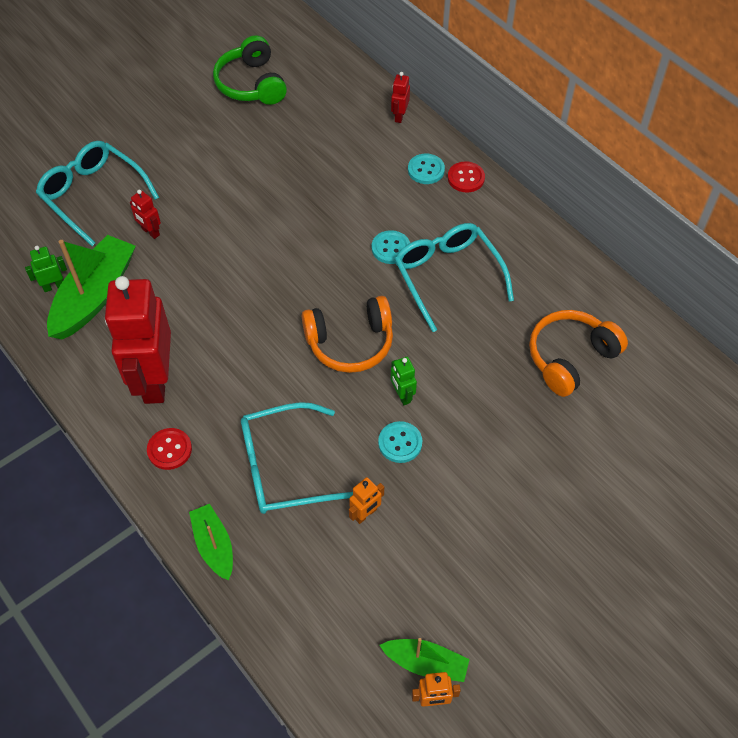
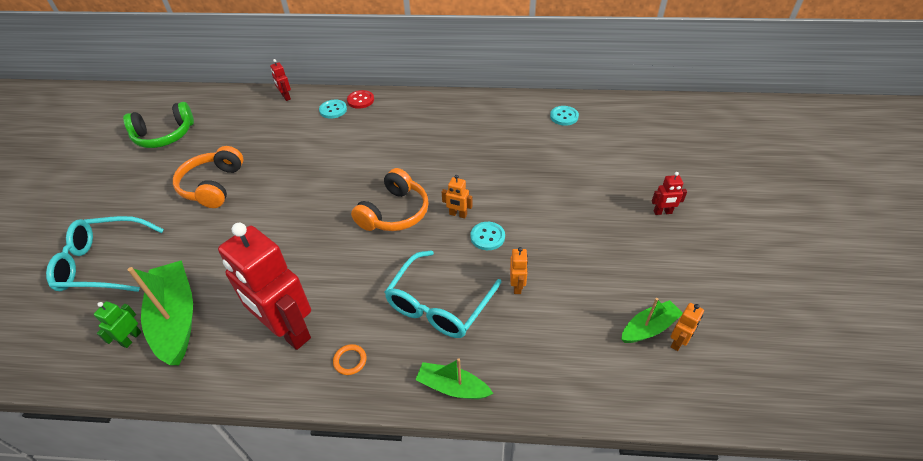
camera: 45 degrees left, 10 degrees down
(150, 232) = (179, 252): red robot -> red robot (662, 212)
(169, 449) = (350, 360): red button -> orange ring
(251, 84) = (164, 135): green headphones -> green headphones turned 45 degrees counterclockwise
(390, 248) = (359, 155): turquoise button -> turquoise button (564, 116)
(402, 395) = (458, 214): green robot -> orange robot
(447, 276) = (408, 146): turquoise glasses -> none
(570, 358) = (517, 136): orange headphones -> orange headphones (213, 186)

